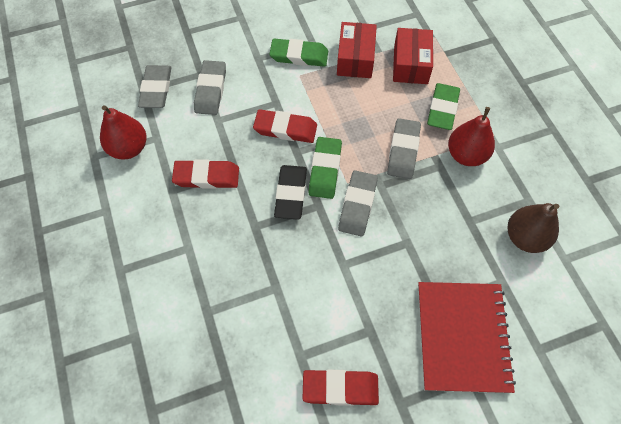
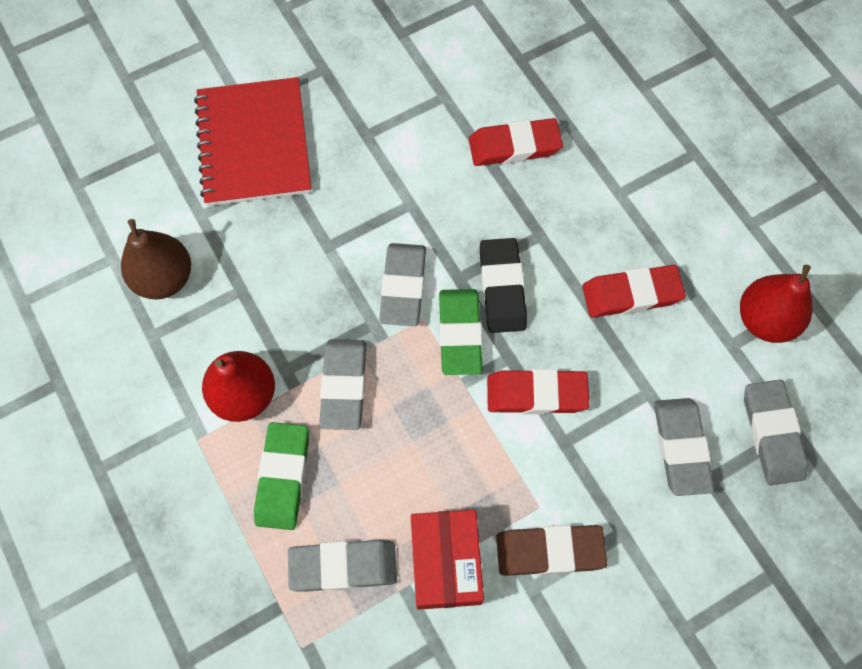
camera: 170 degrees right, 5 degrees up
(299, 56) = (549, 551): green eraser -> brown eraser
(340, 388) = (393, 72): red eraser -> red eraser (514, 146)
(410, 64) = (343, 566): red box -> grey eraser

